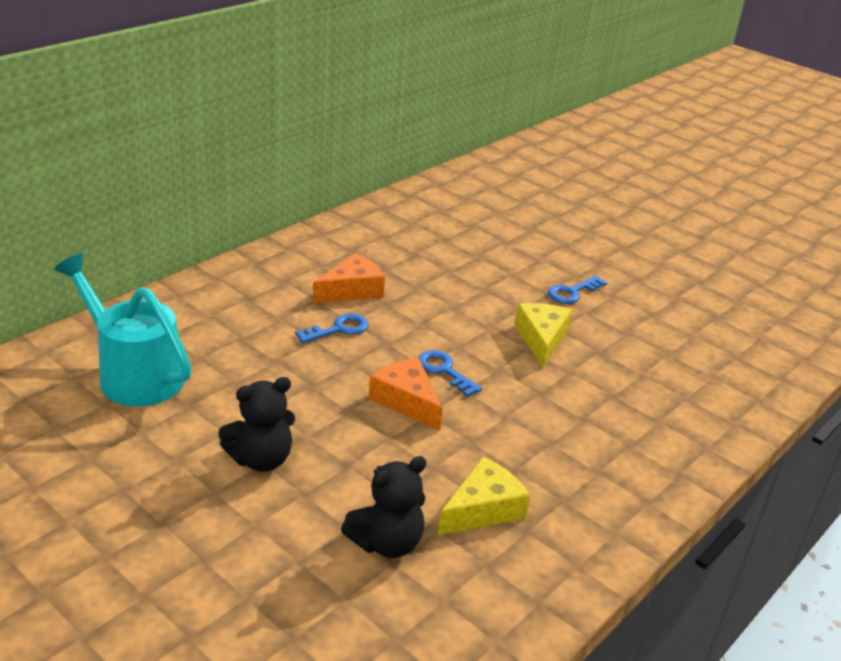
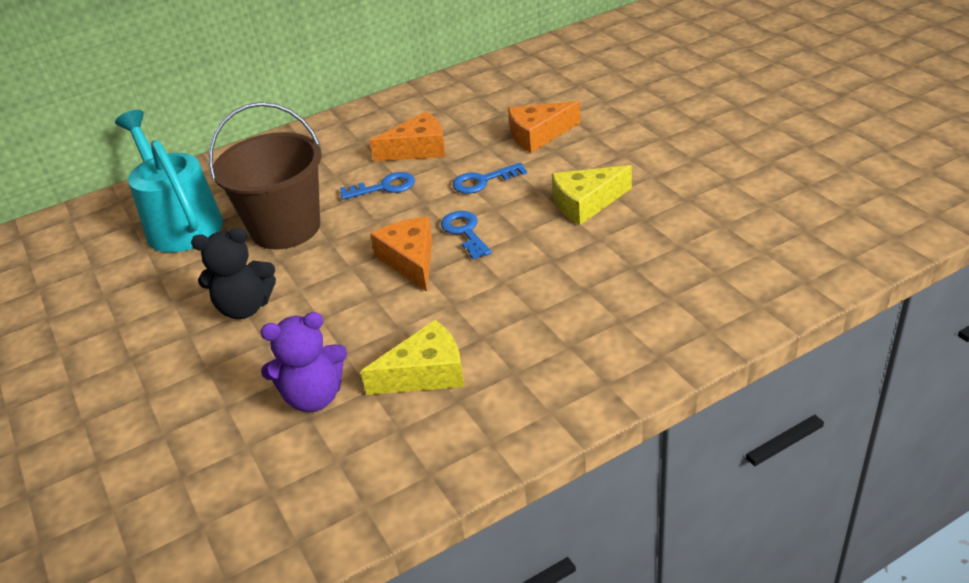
camera: 25 degrees right, 5 degrees up
(258, 375) = (286, 228): none -> brown bucket
(387, 543) = (314, 397): black teddy bear -> purple teddy bear
(462, 275) = (538, 135): none -> orange cheese
(541, 339) = (586, 203): yellow cheese -> yellow cheese turned 135 degrees counterclockwise
(572, 292) = (649, 155): blue key -> blue key (483, 181)

